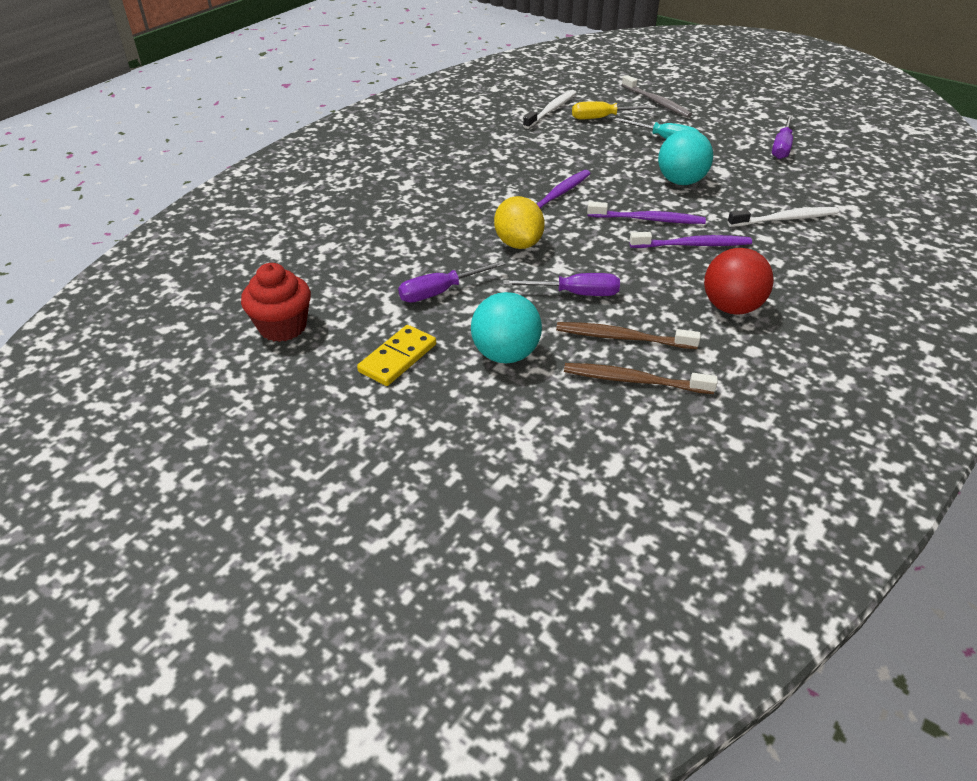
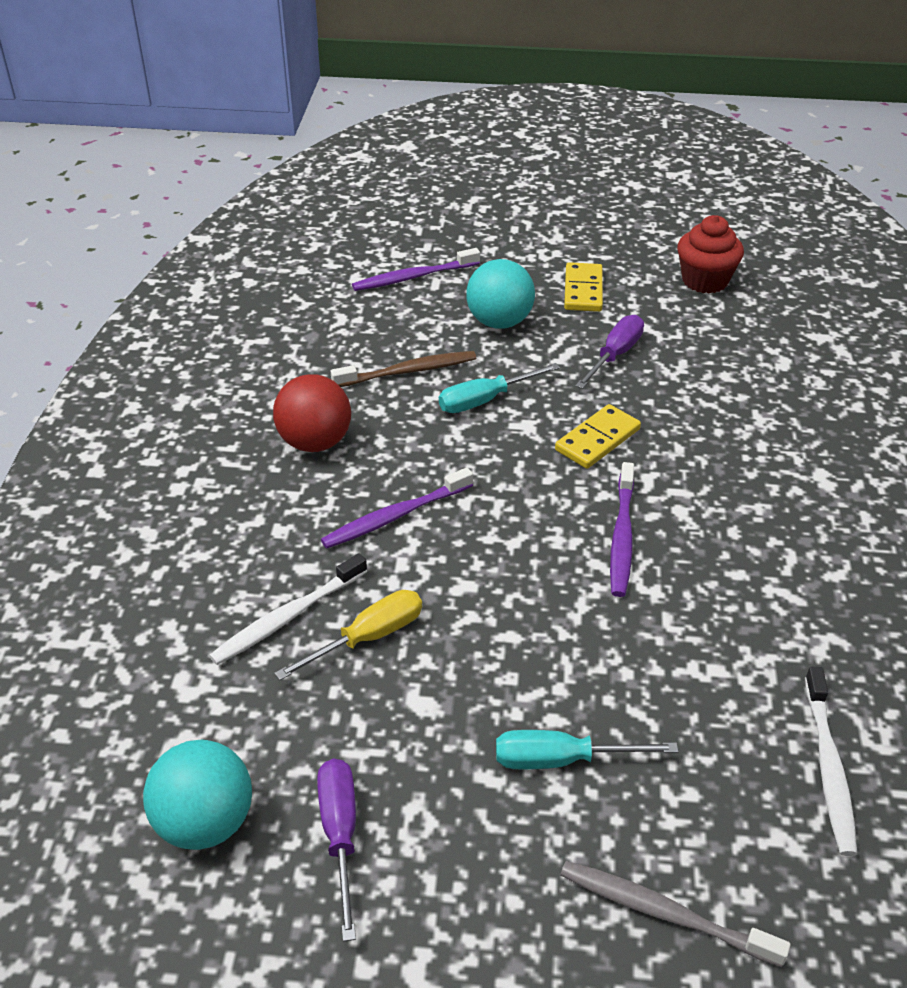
camera: 150 degrees right, 0 degrees up
(518, 243) = (597, 439): yellow lemon -> yellow domino
(575, 294) = (485, 400): purple screwdriver -> turquoise screwdriver
(602, 118) = (719, 784): yellow screwdriver -> yellow screwdriver (368, 637)
(633, 380) = (375, 338): brown toothbrush -> none
(648, 219) = (474, 539): purple toothbrush -> purple toothbrush (413, 277)
(681, 181) = (473, 642): turquoise ball -> turquoise ball (205, 822)

